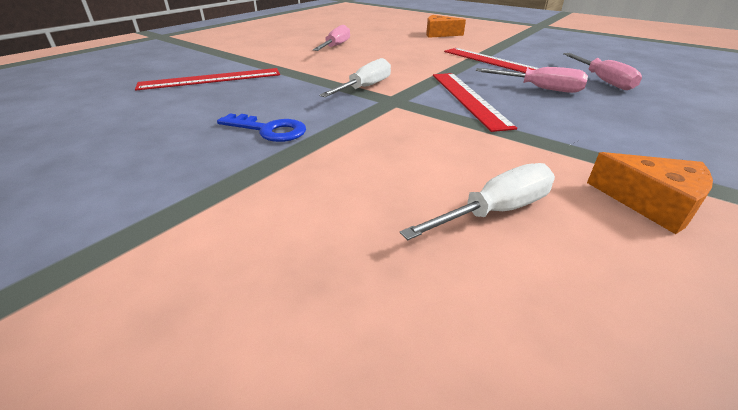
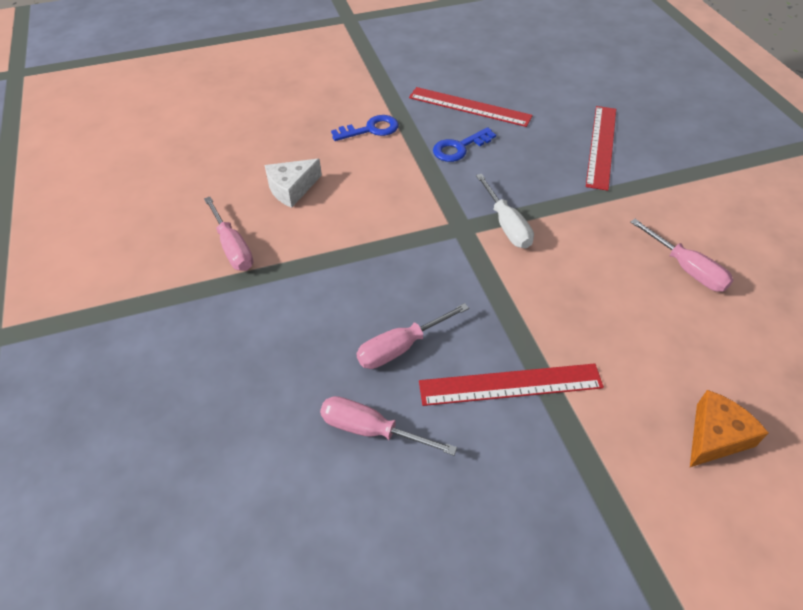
camera: 125 degrees right, 15 degrees up
(279, 203) = (371, 129): none -> blue key
(468, 98) = (425, 275): red ruler -> red ruler (469, 107)
(495, 211) = (292, 189): white screwdriver -> white cheese
(651, 203) = (232, 247): orange cheese -> pink screwdriver

